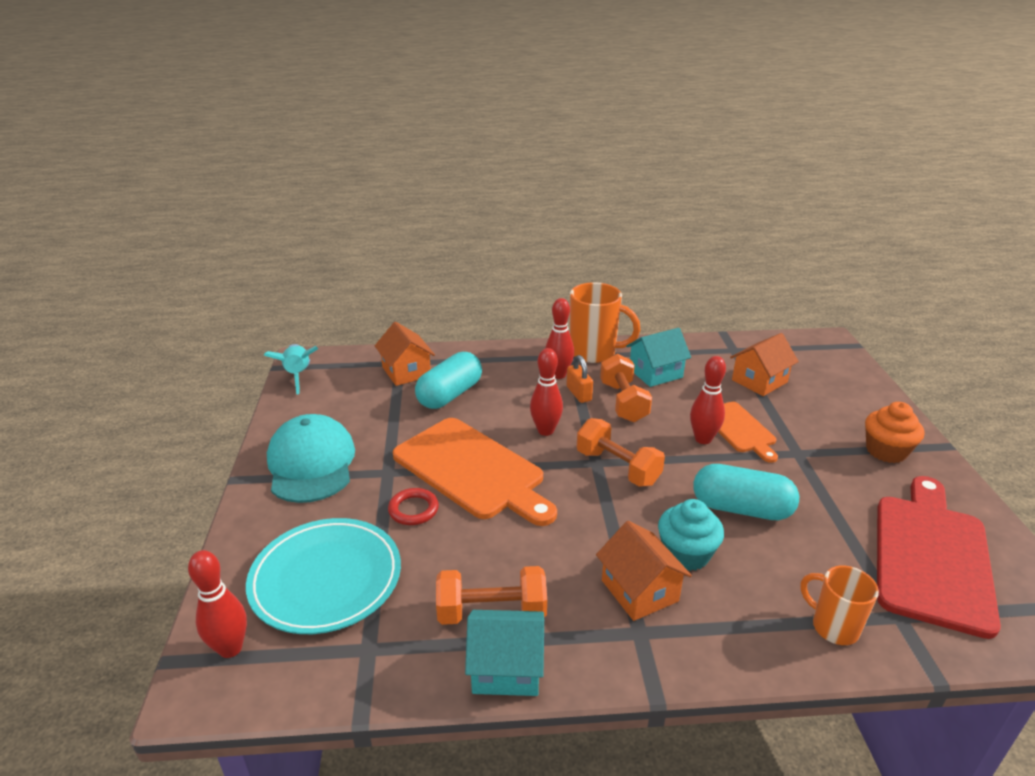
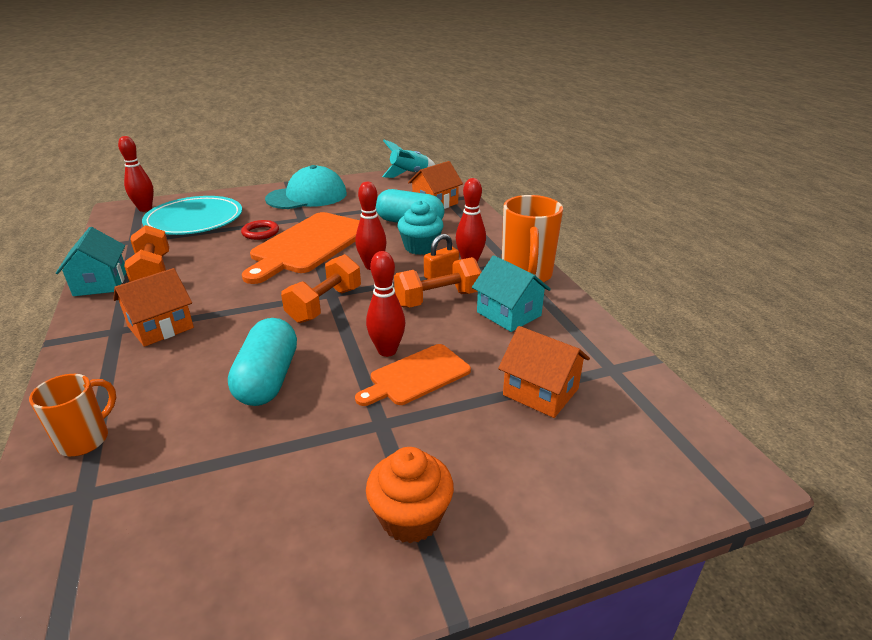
camera: 75 degrees right, 0 degrees up
(686, 554) = (202, 348): turquoise cupcake -> turquoise cupcake (420, 247)
(931, 556) = (176, 540): red cutting board -> none

